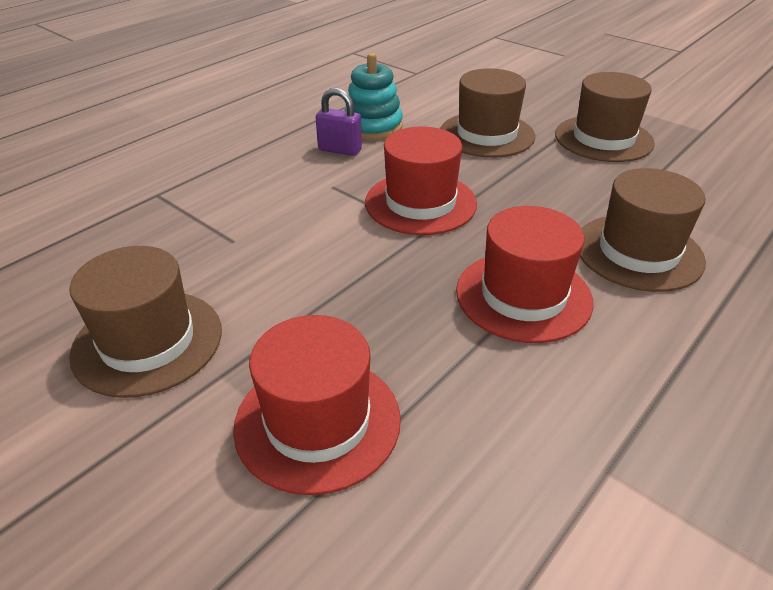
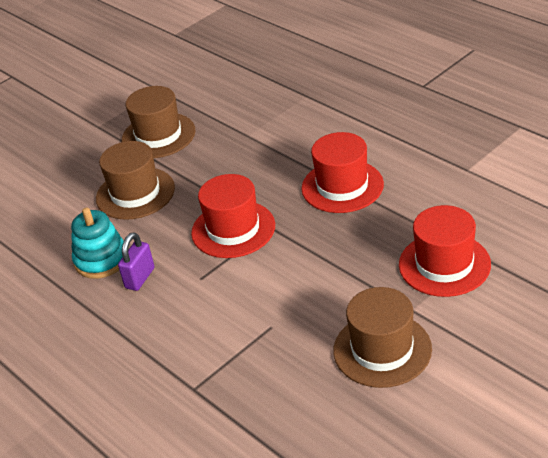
camera: 80 degrees left, 0 degrees up
(638, 252) = (303, 138): brown hat -> none

